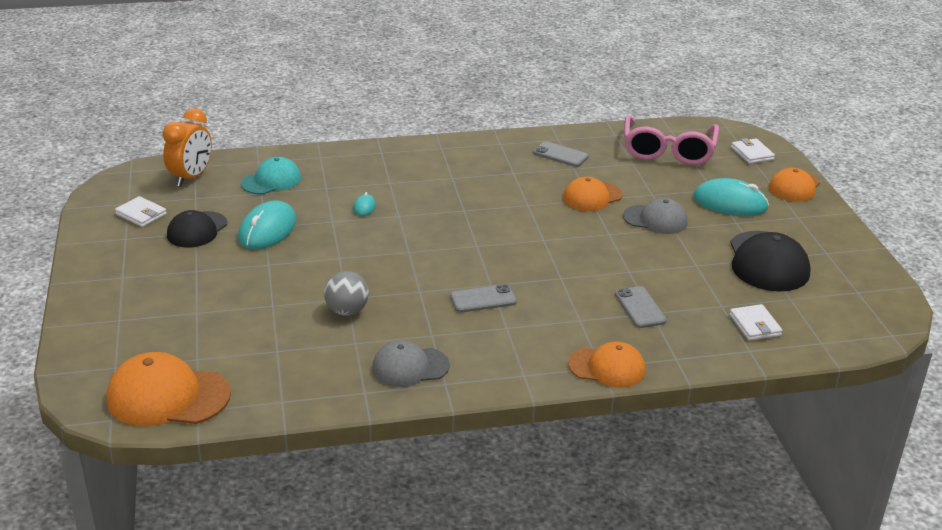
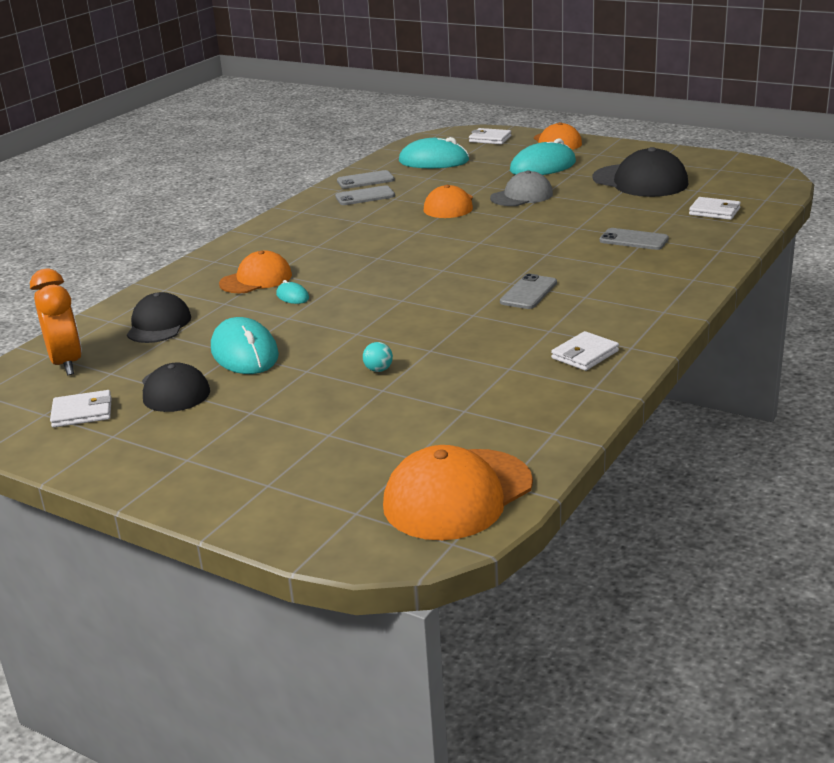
camera: 45 degrees left, 5 degrees down
(271, 181) = (159, 324): turquoise cap -> black cap
(297, 291) = (378, 370): none -> turquoise ball
(347, 311) = (451, 356): grey ball -> none
(410, 367) = (584, 355): grey cap -> white wallet
(589, 141) = (365, 180): none -> grey phone
(607, 367) = (697, 277): orange cap -> orange cap (256, 279)
(668, 151) = (433, 161): pink glasses -> turquoise mouse

